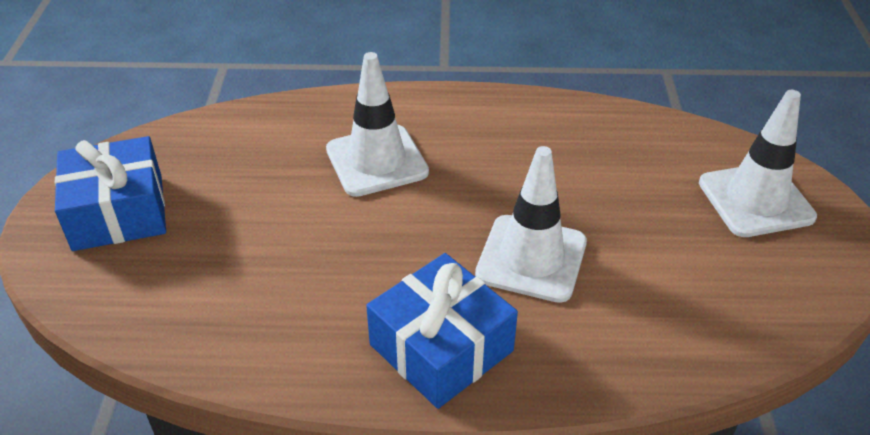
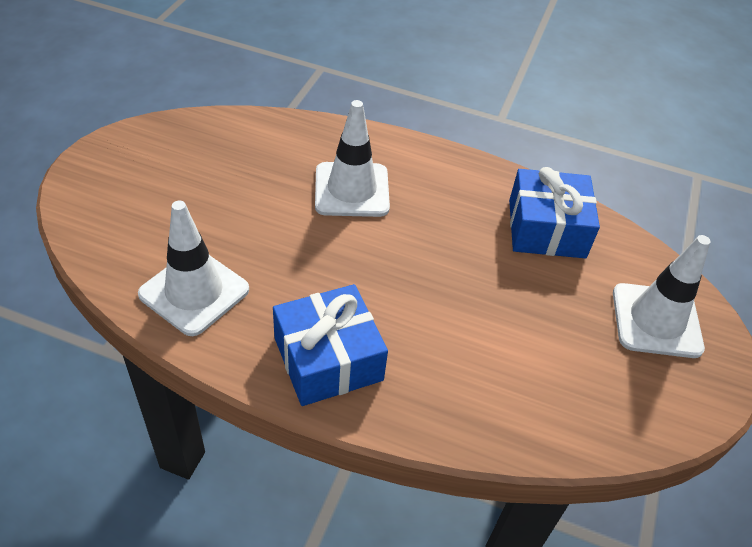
camera: 15 degrees right, 5 degrees up
(118, 212) = (138, 173): blue gift -> blue gift (546, 228)
(531, 258) = (436, 309): white traffic cone -> white traffic cone (194, 292)

